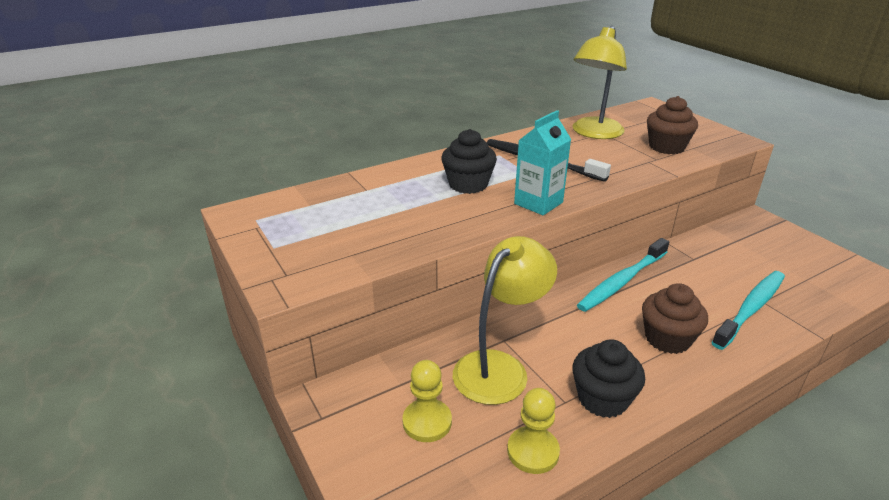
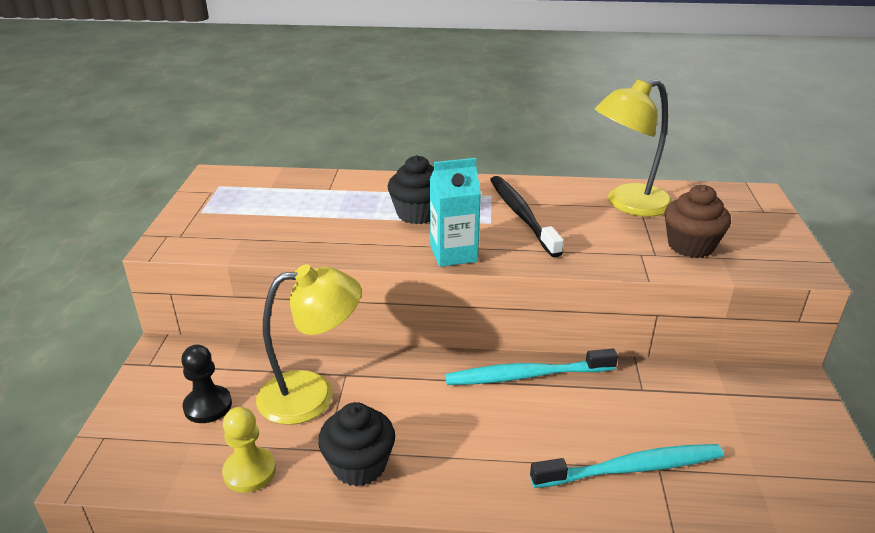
camera: 35 degrees right, 0 degrees up
(427, 422) = (208, 406): yellow pawn -> black pawn
(667, 339) = (494, 449): brown cupcake -> none

